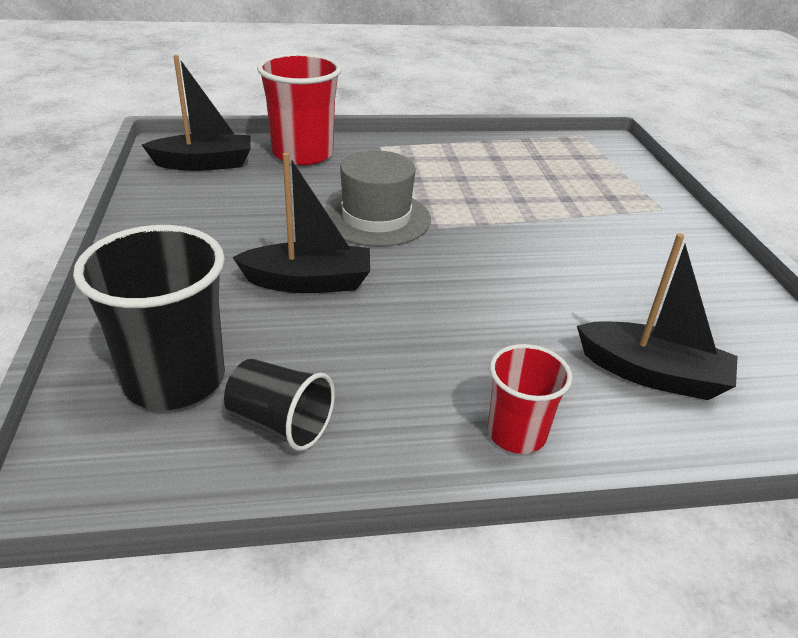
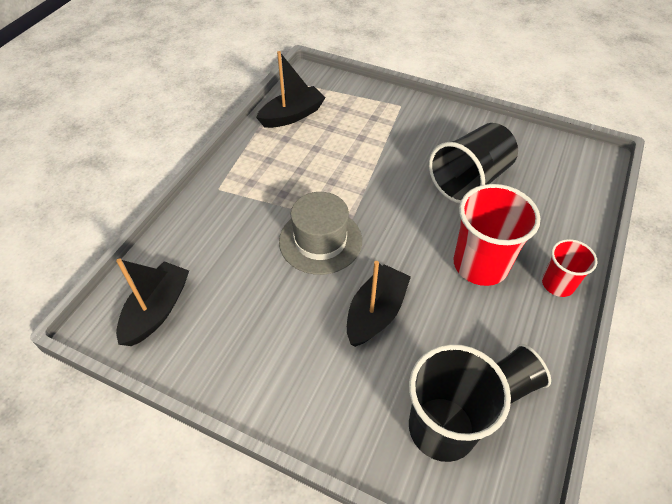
camera: 55 degrees left, 15 degrees up
(303, 154) = (193, 239): red cup -> red cup (480, 264)
(611, 295) = (470, 180): none -> black cup
(652, 374) = (539, 206): black boat -> black boat (292, 115)

